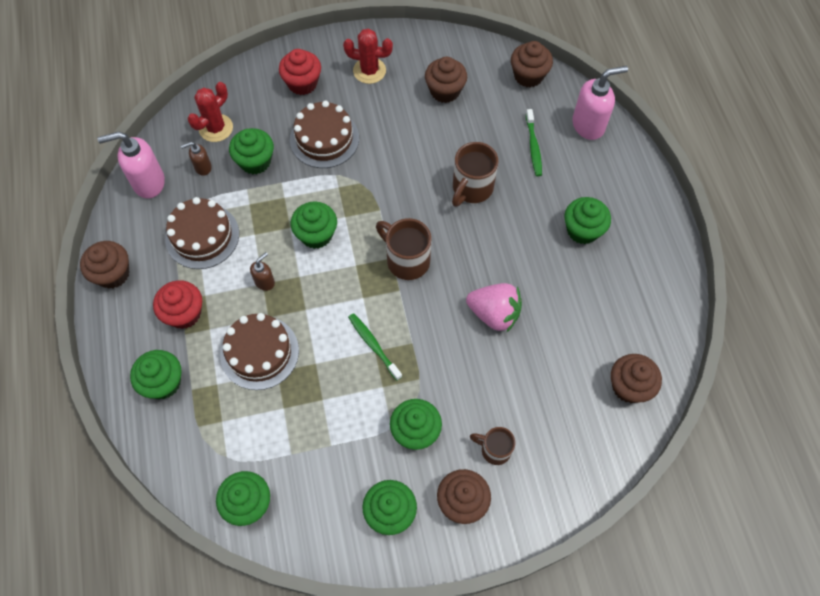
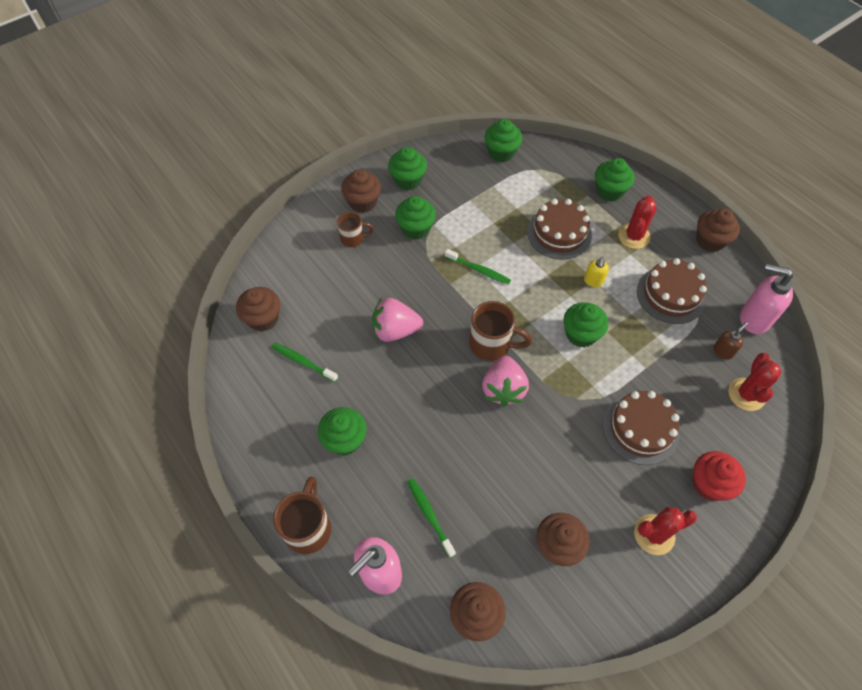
camera: 155 degrees right, 5 degrees down
(148, 183) = (753, 318): pink soap dispenser -> pink soap dispenser turned 120 degrees counterclockwise
(184, 313) = (634, 236): red cupcake -> red cactus
(255, 161) = (683, 377): green cupcake -> none
(265, 282) = (593, 281): brown soap dispenser -> yellow soap dispenser
(419, 215) = (503, 389): none -> pink strawberry
(471, 188) = (470, 437): brown mug -> brown mug (308, 527)
(599, 319) = (303, 362): none -> green toothbrush

